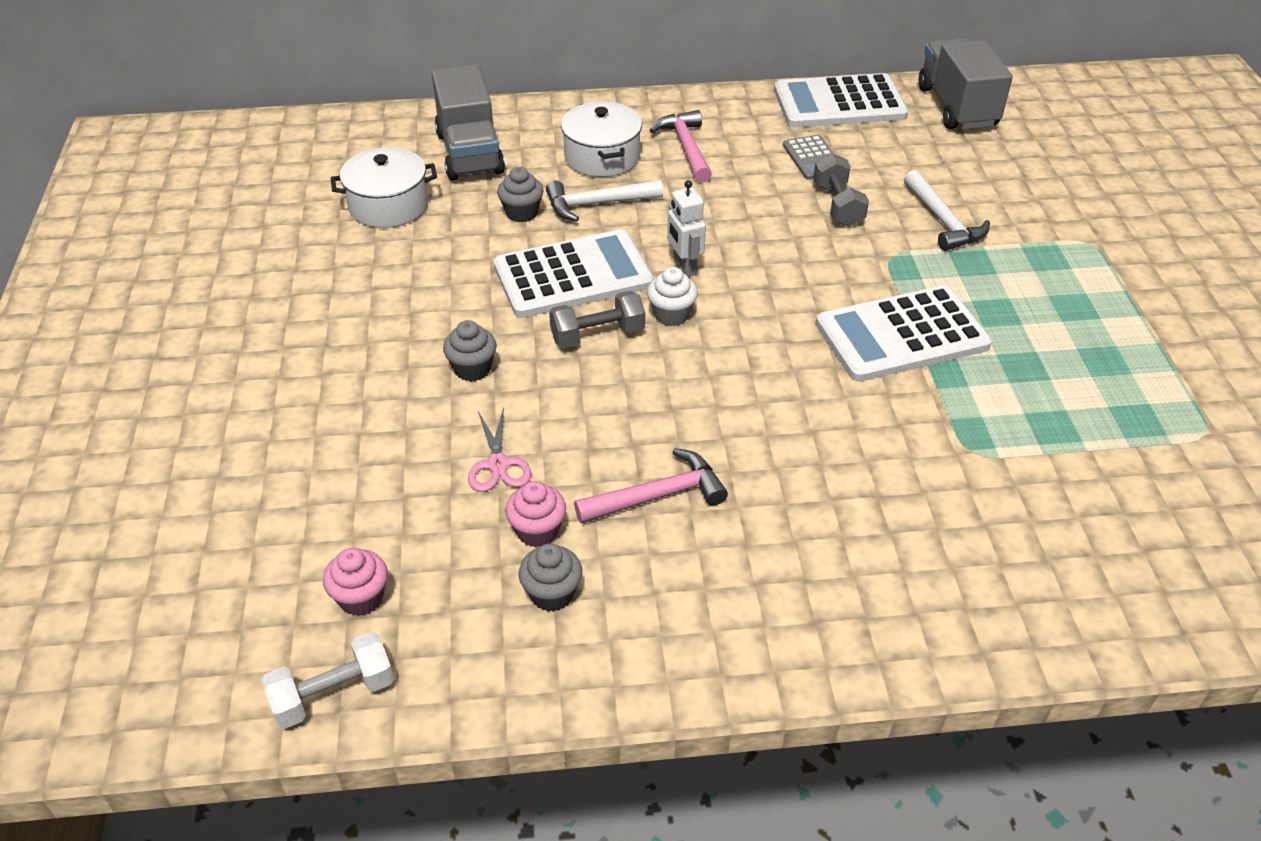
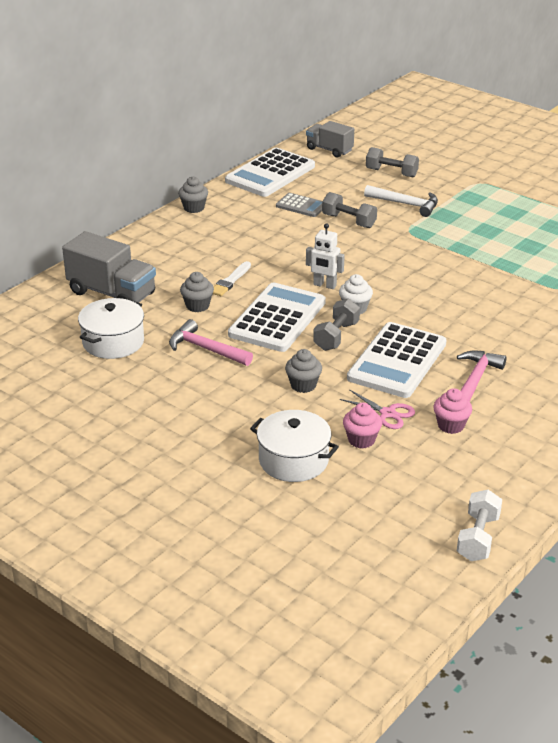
camera: 45 degrees left, 10 degrees down
(361, 598) = (424, 500): pink cupcake -> pink cupcake (361, 440)
(552, 594) = (497, 442): grey cupcake -> grey cupcake (194, 208)
(597, 204) = (230, 281): white hammer -> white brush
(602, 157) = (191, 258): white pot -> white pot (293, 460)
(686, 147) = (228, 232): pink hammer -> pink hammer (205, 349)
(901, 335) = (465, 260): white calculator -> white calculator (397, 361)
(957, 107) = (329, 150): grey truck -> grey truck, size x0.63
(989, 172) = (391, 173): none -> grey dumbbell

